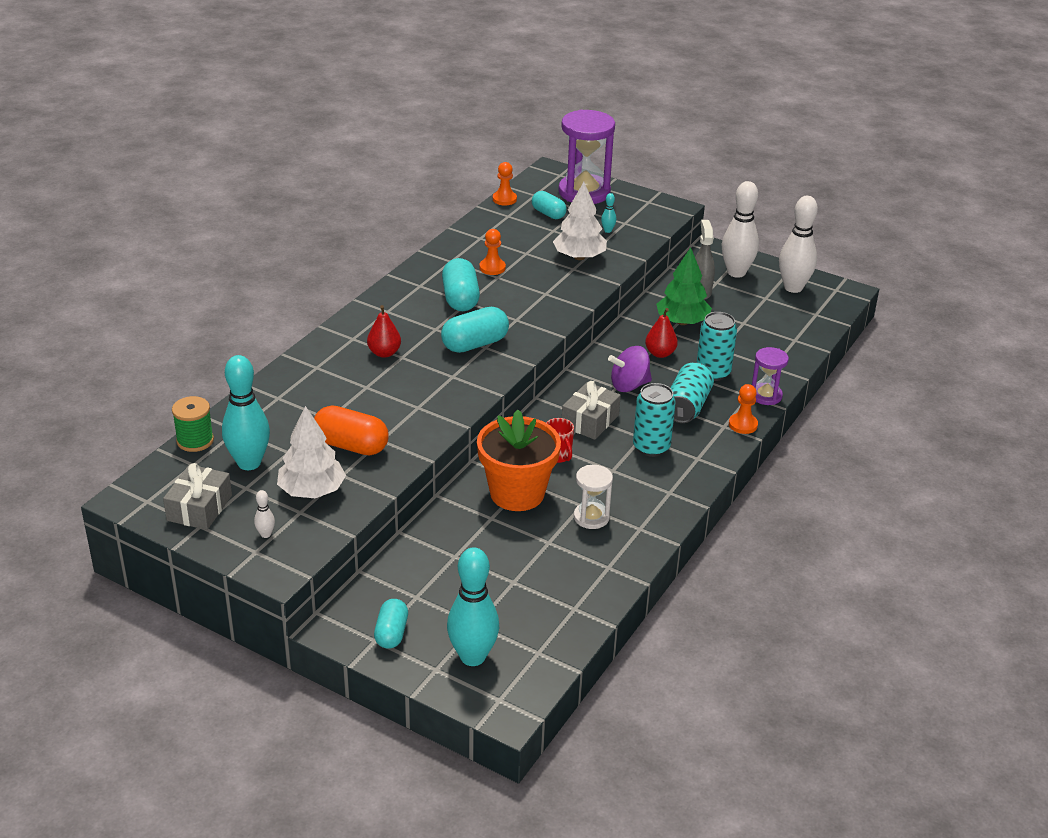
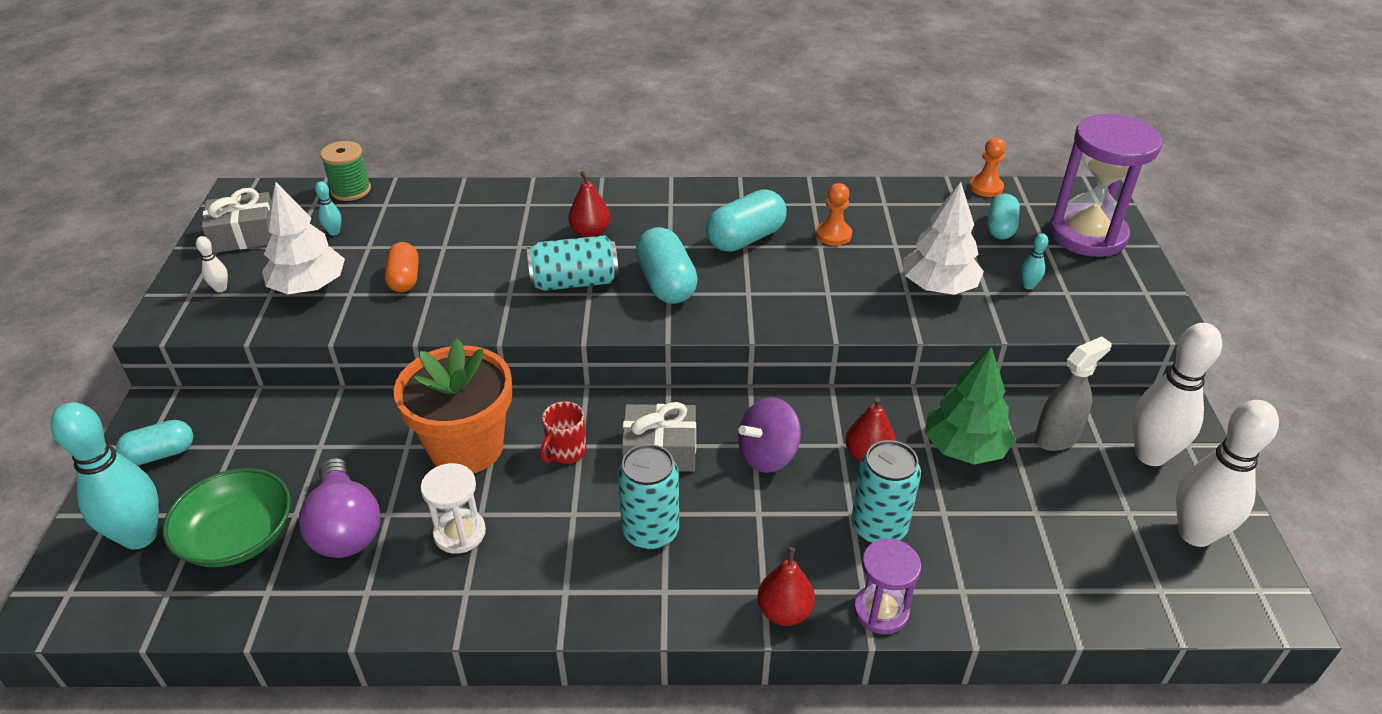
camera: 60 degrees right, 5 degrees up
(249, 463) = (334, 232): turquoise bowling pin -> turquoise bowling pin, size x0.41
(351, 446) = (404, 279): orange capsule -> orange capsule, size x0.66
(475, 344) = (666, 283): turquoise capsule -> turquoise capsule turned 45 degrees clockwise
(512, 611) = (238, 536): none -> green bowl
(546, 562) = (346, 527): none -> purple light bulb
(629, 385) = (768, 455): purple spinning top -> purple spinning top turned 75 degrees counterclockwise
(687, 406) = (773, 532): turquoise can -> turquoise can (574, 282)
(743, 425) = (784, 612): orange pawn -> red pear

